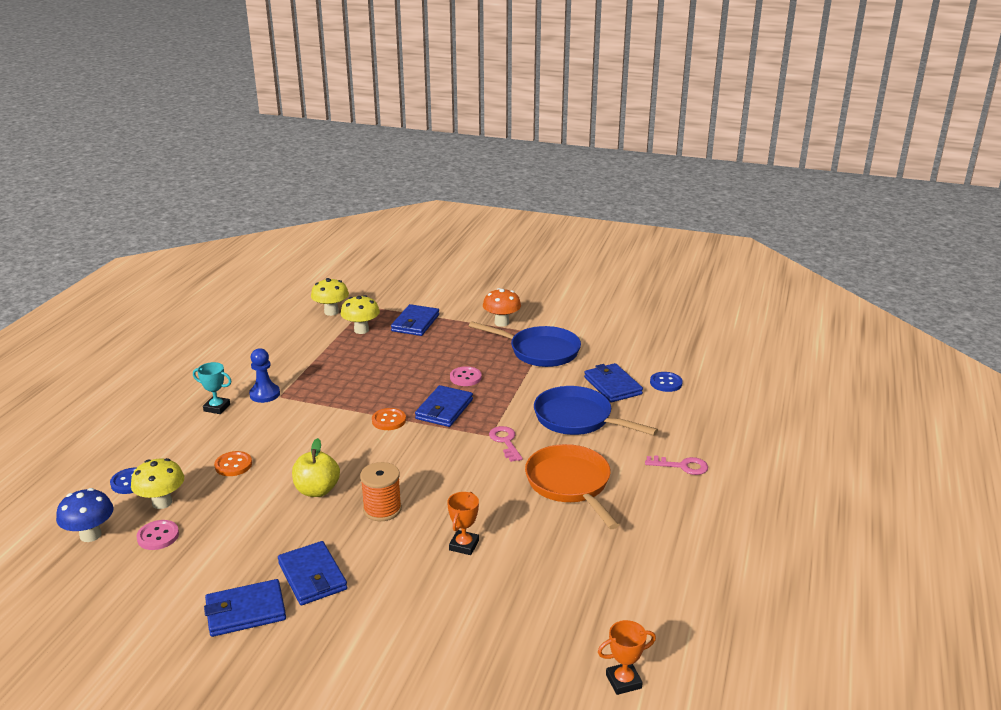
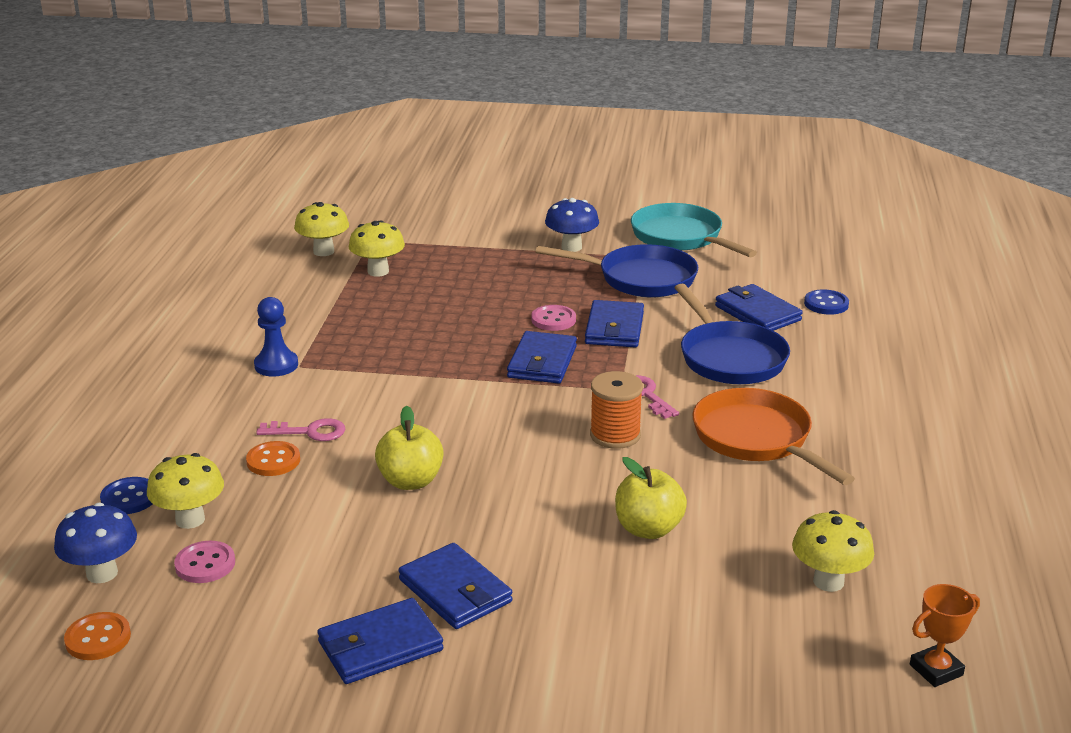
camera: 10 degrees left, 0 degrees up
(217, 408) = (213, 389): turquoise trophy -> none
(382, 509) = (514, 496): orange spool -> orange spool (615, 435)
(389, 420) = (471, 383): orange button -> orange button (98, 638)
(415, 323) = (451, 257): blue wallet -> blue wallet (614, 328)
(464, 545) = (648, 529): orange trophy -> yellow apple
(501, 323) = (571, 247): orange mushroom -> blue mushroom
(574, 602) = (828, 581): none -> yellow mushroom
(577, 419) = (729, 358): blue pan -> blue pan turned 135 degrees counterclockwise
(582, 321) = (680, 237): none -> turquoise pan
(682, 466) = (893, 403): pink key -> pink key (309, 432)

